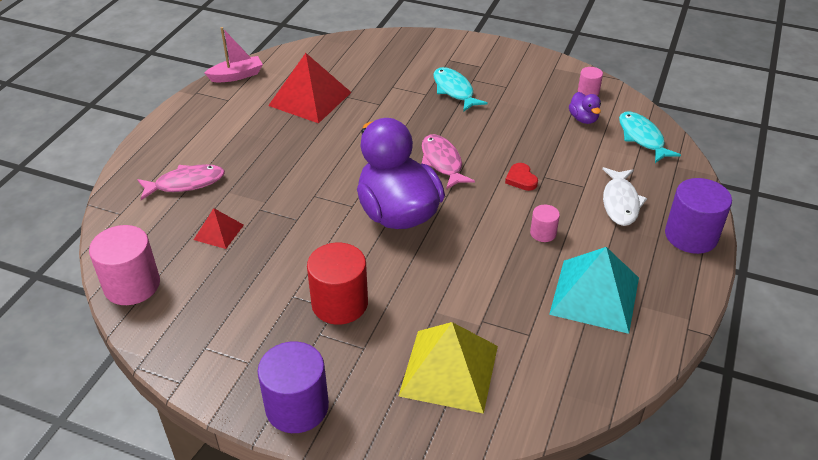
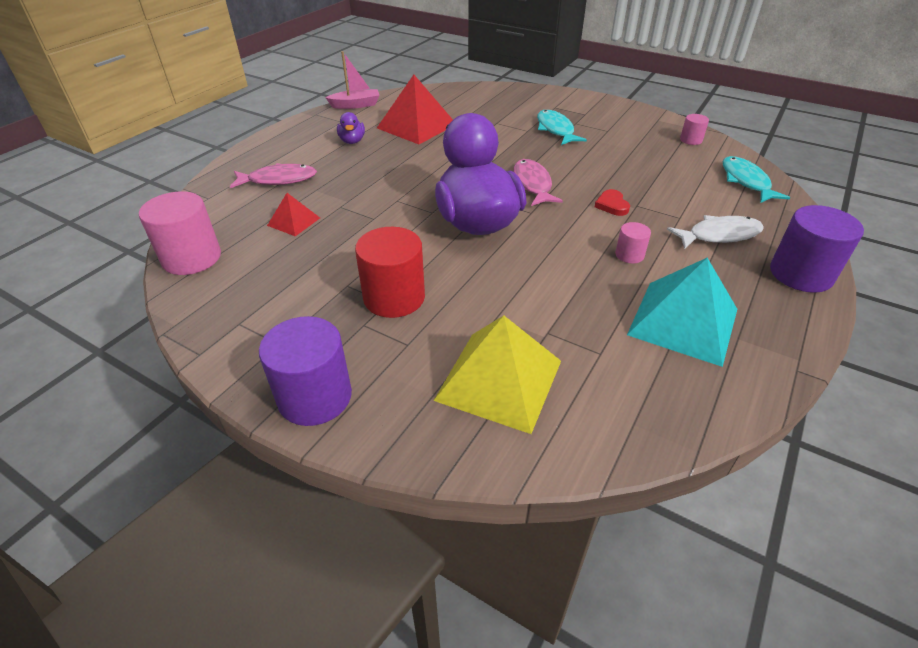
camera: 10 degrees right, 0 degrees up
(583, 119) = (684, 161): purple duck -> purple duck (352, 141)
(620, 202) = (719, 235): white fish -> white fish turned 120 degrees counterclockwise

